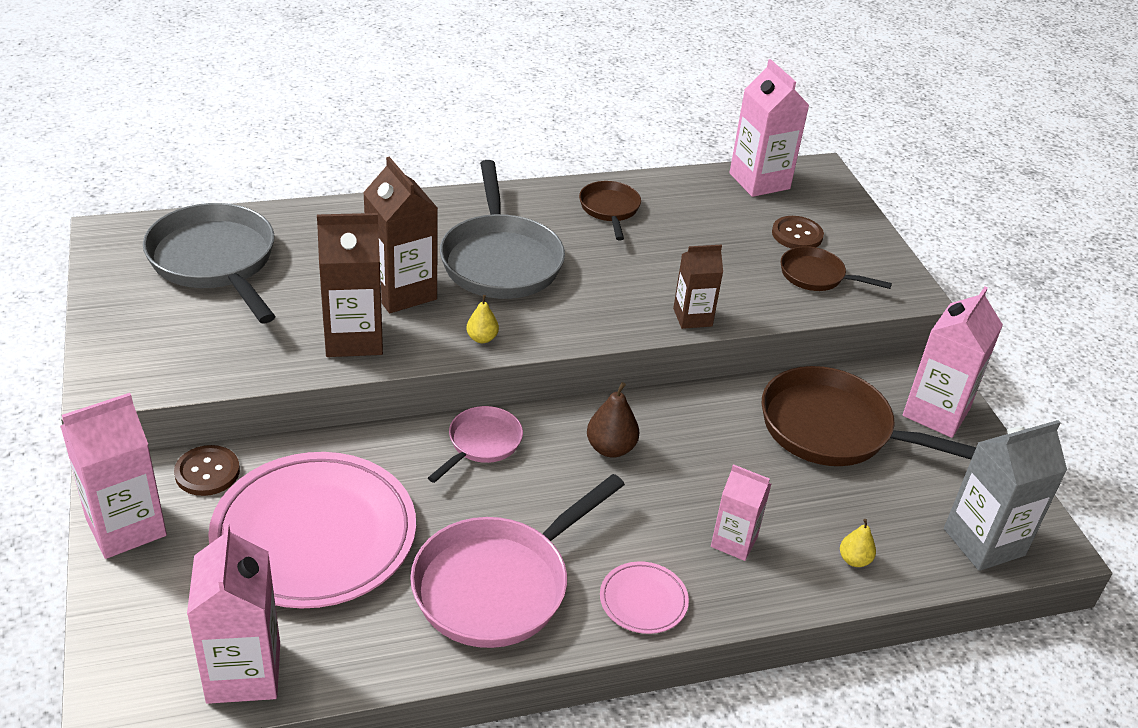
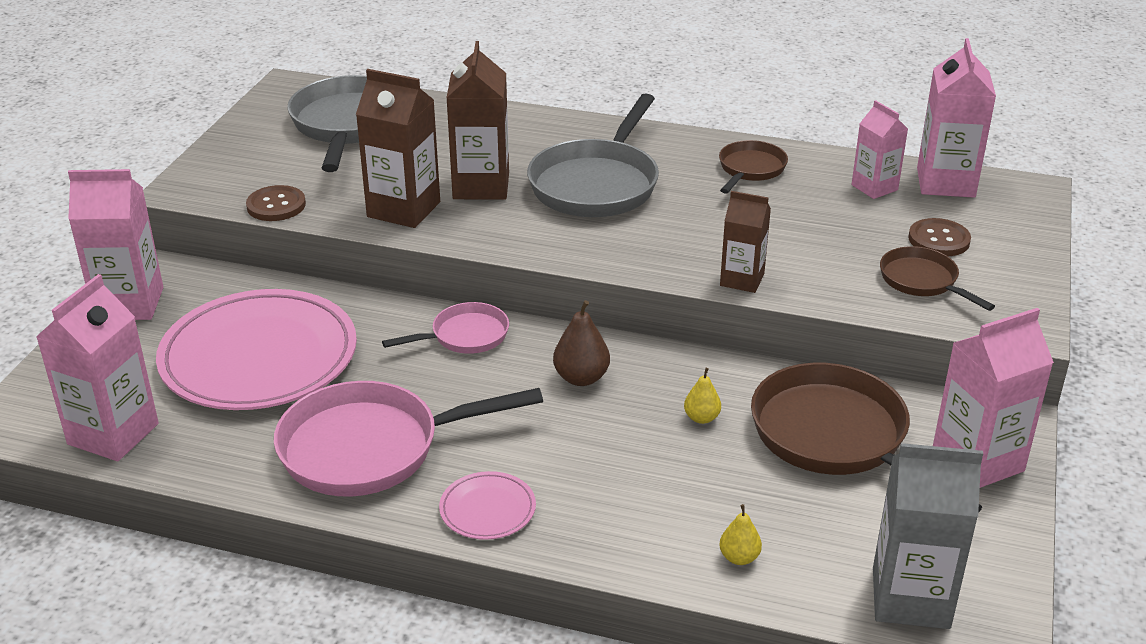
camera: 35 degrees right, 5 degrees down
(207, 472) = (223, 285): brown button -> brown button (276, 205)
(482, 338) = (515, 240): yellow pear -> yellow pear (701, 418)
(734, 541) = (626, 495): pink carton -> pink carton (874, 187)

